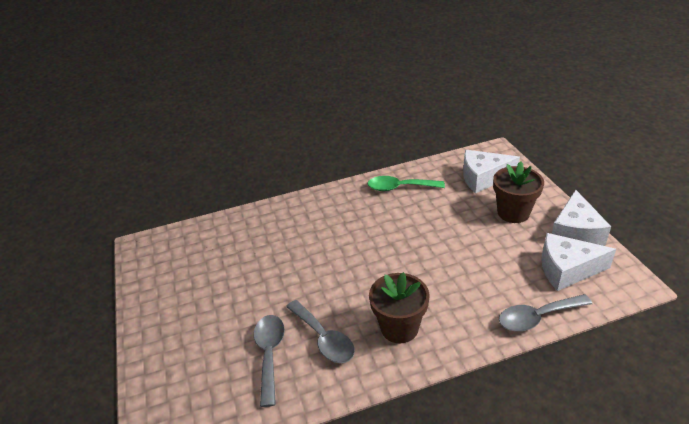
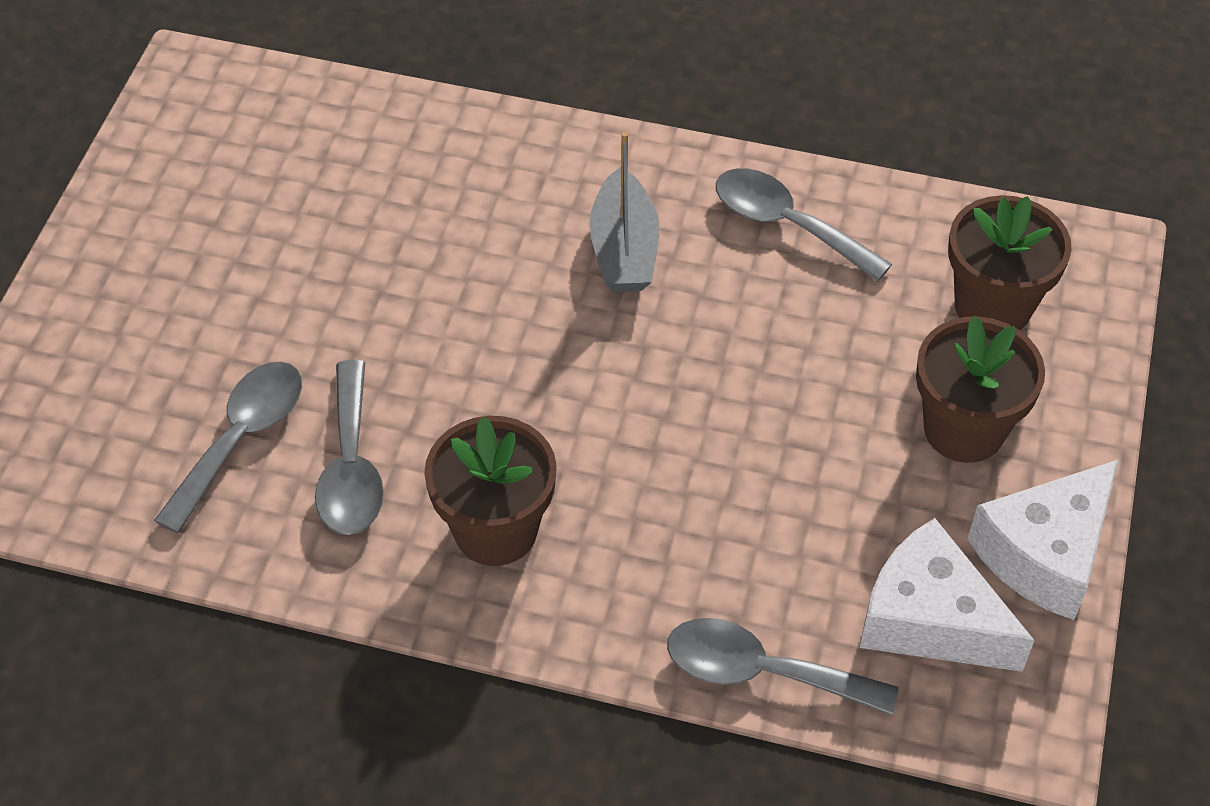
camera: 30 degrees right, 15 degrees up
(355, 219) = (624, 249): none -> grey boat
(399, 187) = (786, 224): green spoon -> grey spoon
(483, 178) = (993, 306): white cheese -> brown flower pot

